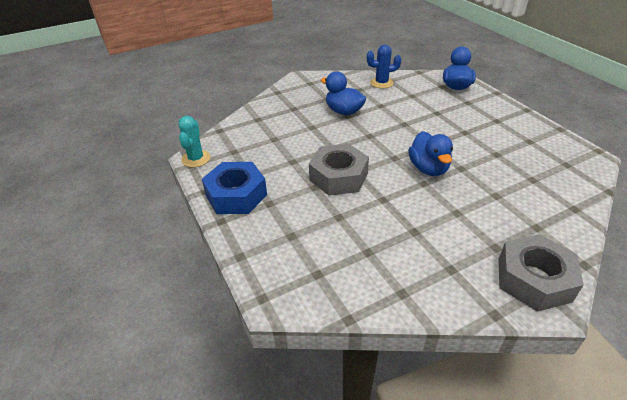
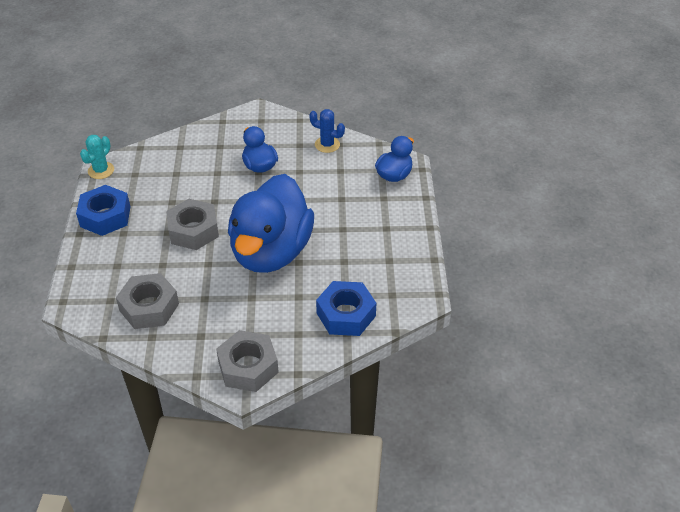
camera: 25 degrees right, 5 degrees up
(367, 263) = (149, 307): none -> grey nut
(428, 168) = (271, 252): blue duck -> blue duck, size x2.18
(554, 194) = (346, 314): none -> blue nut

